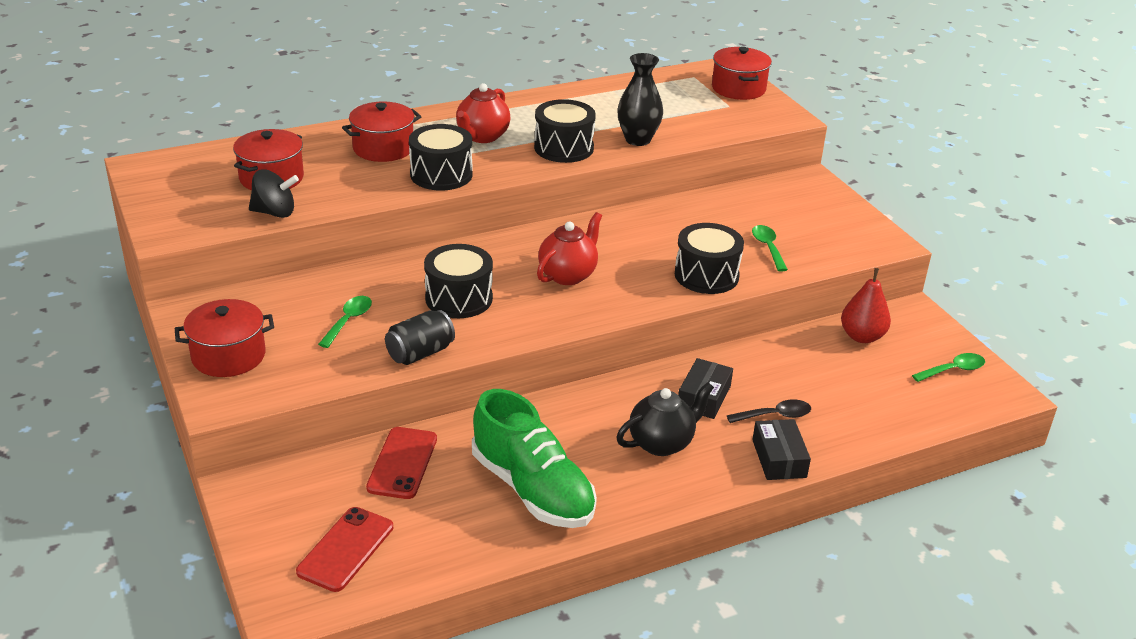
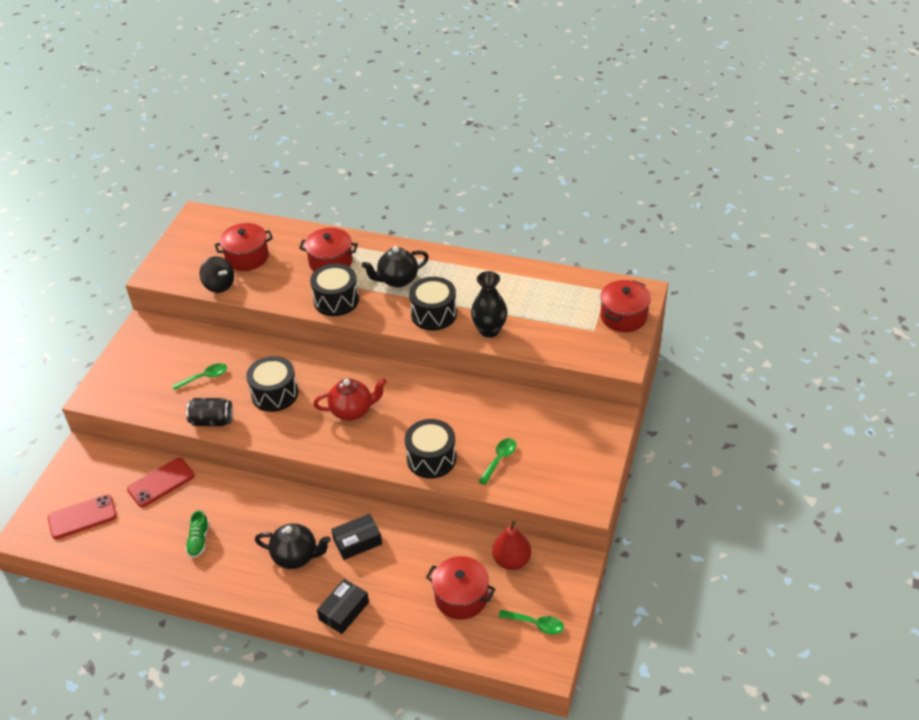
camera: 45 degrees right, 10 degrees up
(228, 356) = (128, 368): red pot -> red pot (461, 597)
(482, 137) = (397, 280): red teapot -> black teapot
(532, 489) = (199, 541): green shoe -> green shoe, size x0.43
(774, 415) = (380, 581): black spoon -> none

